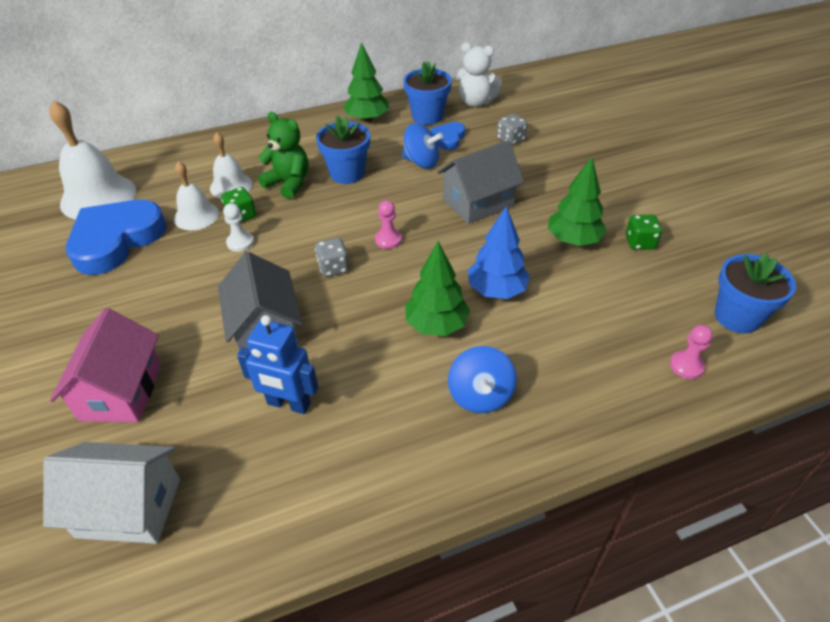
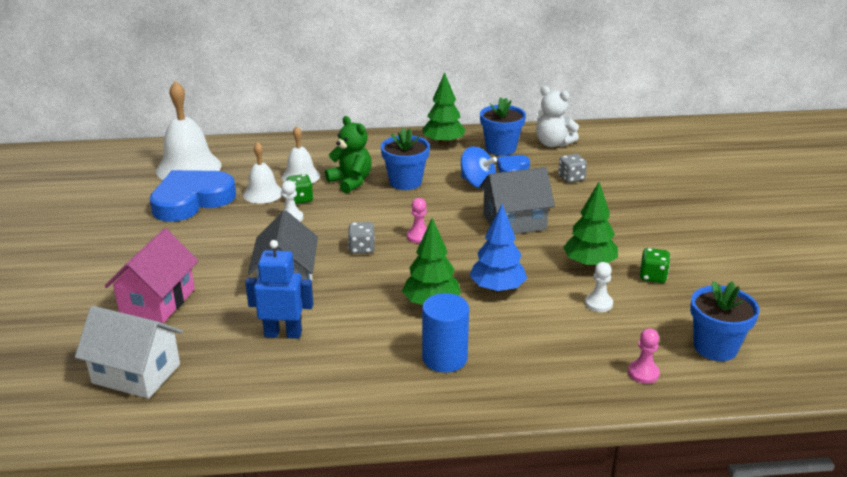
camera: 15 degrees right, 15 degrees down
(288, 404) = (283, 334): blue robot -> blue robot turned 150 degrees clockwise
(480, 395) = (444, 358): blue spinning top -> blue cylinder
(604, 287) = (598, 303): none -> white pawn

